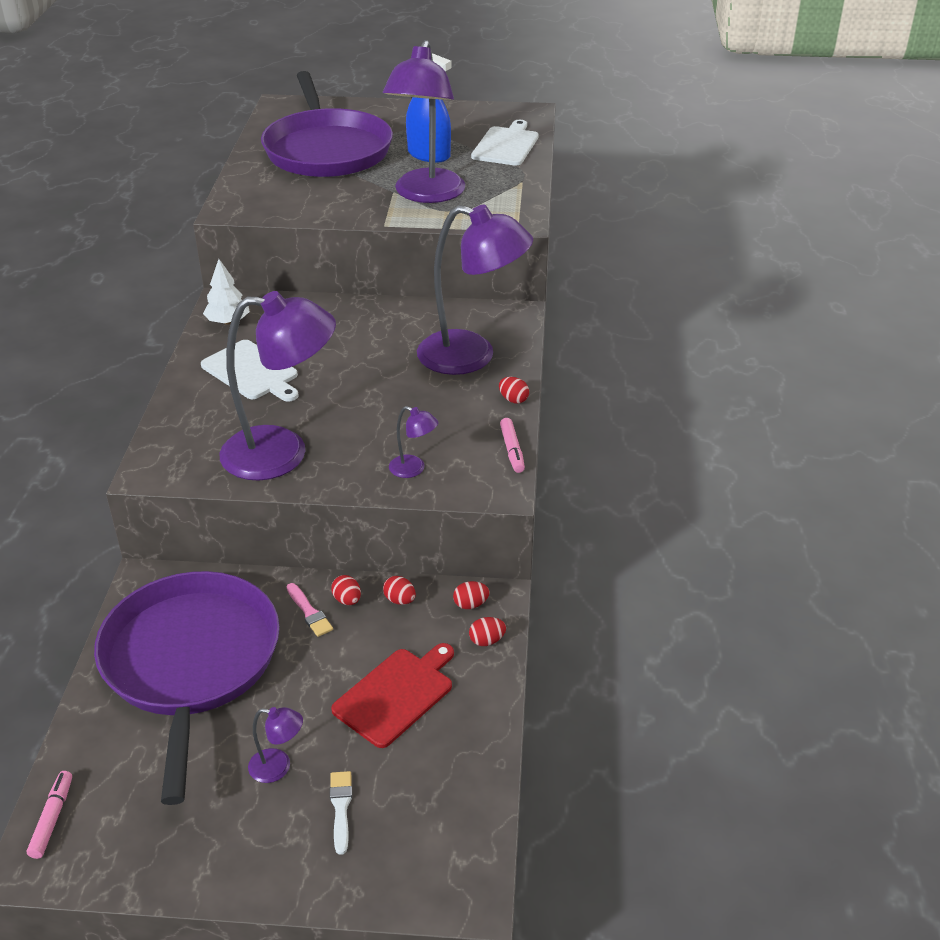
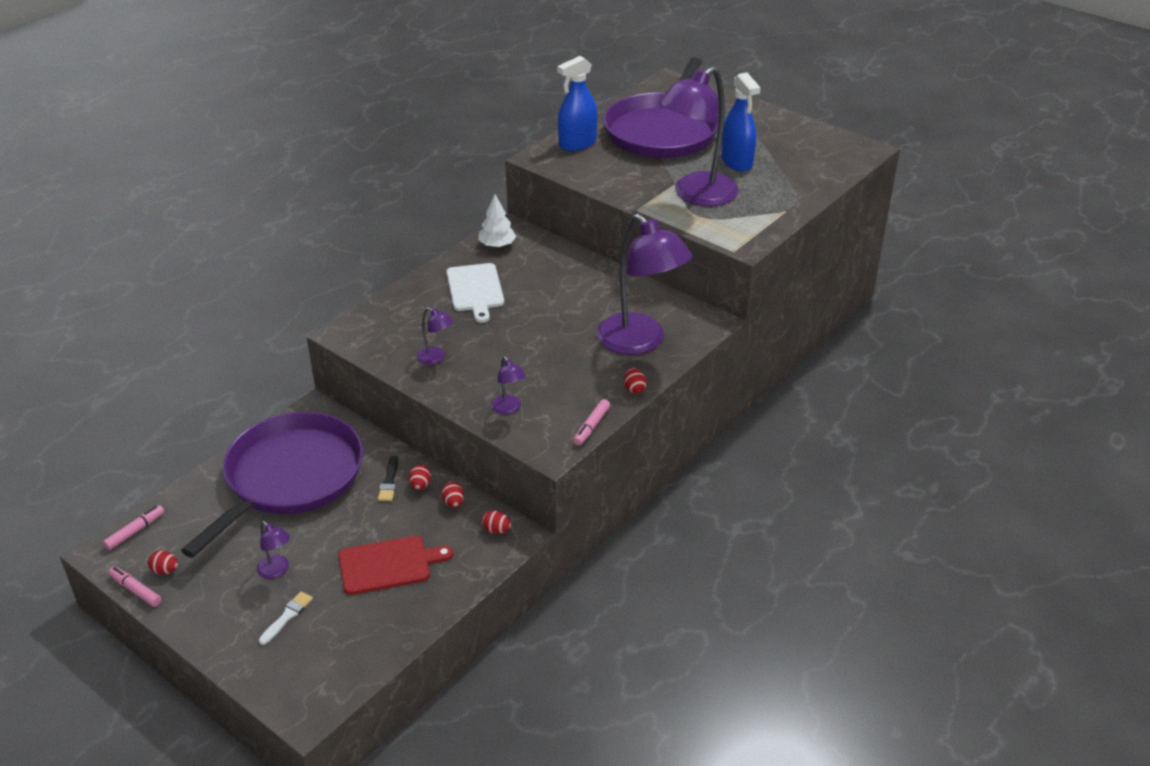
camera: 35 degrees right, 0 degrees up
(123, 884) = (136, 590): none -> pink marker
(254, 185) = (577, 144): none -> blue spray bottle
(282, 453) = (436, 358): purple lamp -> purple lamp, size x0.41
(309, 612) = (389, 482): pink brush -> black brush
(487, 641) = (481, 561): red egg -> red egg (165, 570)
(506, 145) = (810, 174): white cutting board -> none

